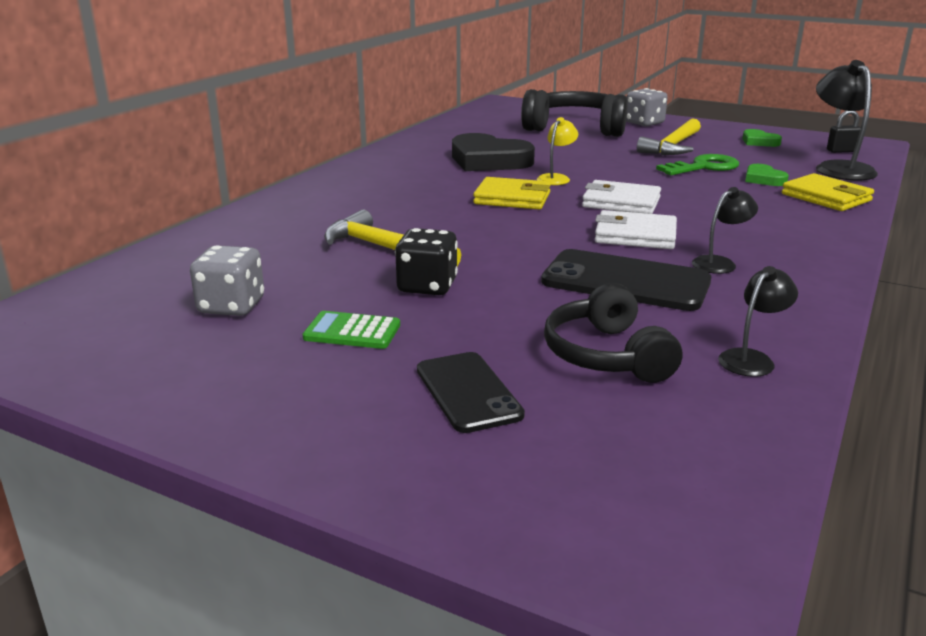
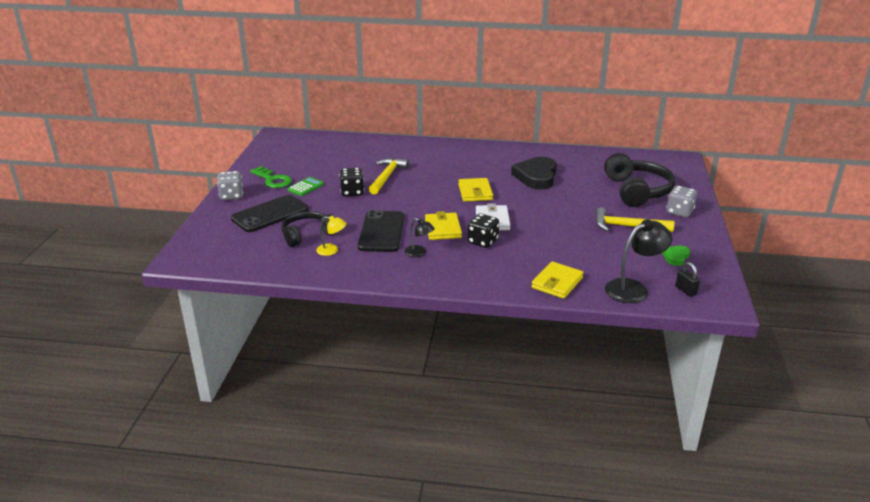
camera: 70 degrees right, 5 degrees up
(231, 306) = (316, 163): grey dice -> grey dice (231, 196)
(352, 332) = (305, 187): green calculator -> green calculator turned 45 degrees clockwise
(468, 392) = (270, 214): black phone -> black phone, size x1.53
(556, 178) = (520, 198): yellow lamp -> yellow lamp (332, 250)
(635, 235) = (443, 229): white wallet -> yellow wallet
(691, 217) = (482, 241): none -> black dice
(703, 167) = (586, 240): green key -> green key (273, 180)
(752, 359) = (317, 264): black lamp -> none
(763, 179) = (578, 261): green heart -> none

